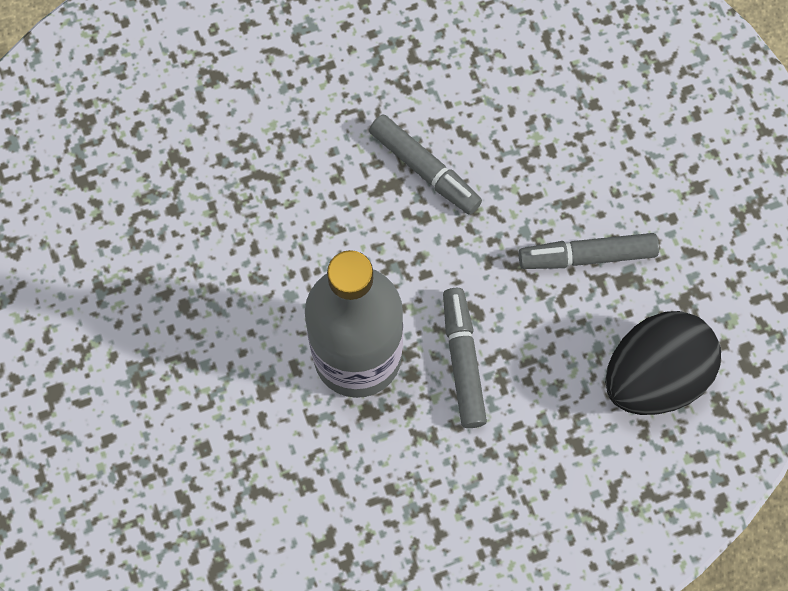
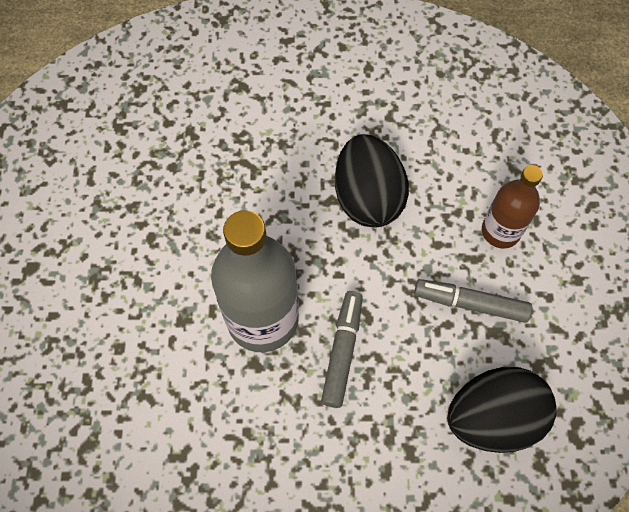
camera: 20 degrees right, 5 degrees down
(425, 169) = (368, 198): grey marker -> black egg
(593, 158) = (500, 231): none -> brown bottle

